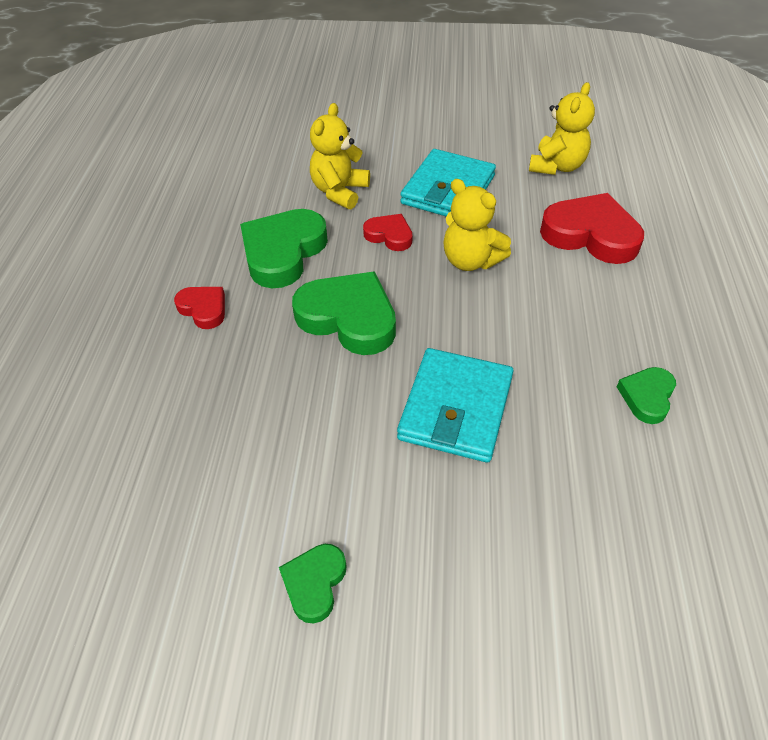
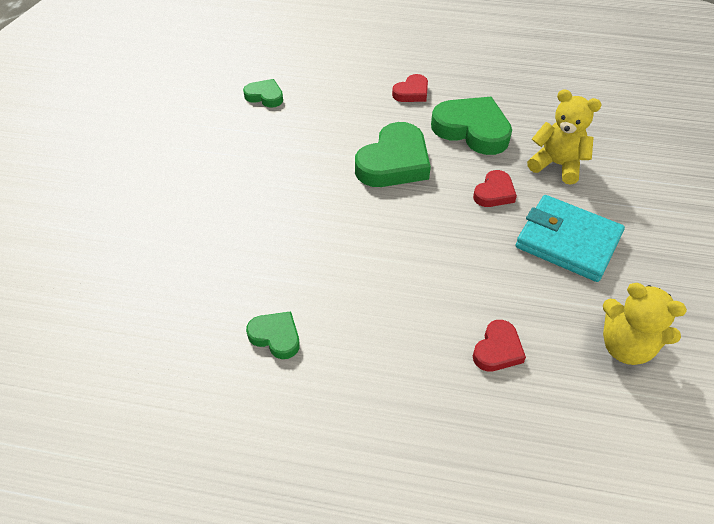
camera: 95 degrees right, 0 degrees up
(314, 583) = (188, 138): green heart -> green heart (265, 96)
(455, 408) = (294, 212): turquoise wallet -> none
(470, 260) = (458, 244): yellow teddy bear -> none
(591, 235) = (497, 350): red heart -> red heart, size x0.53

